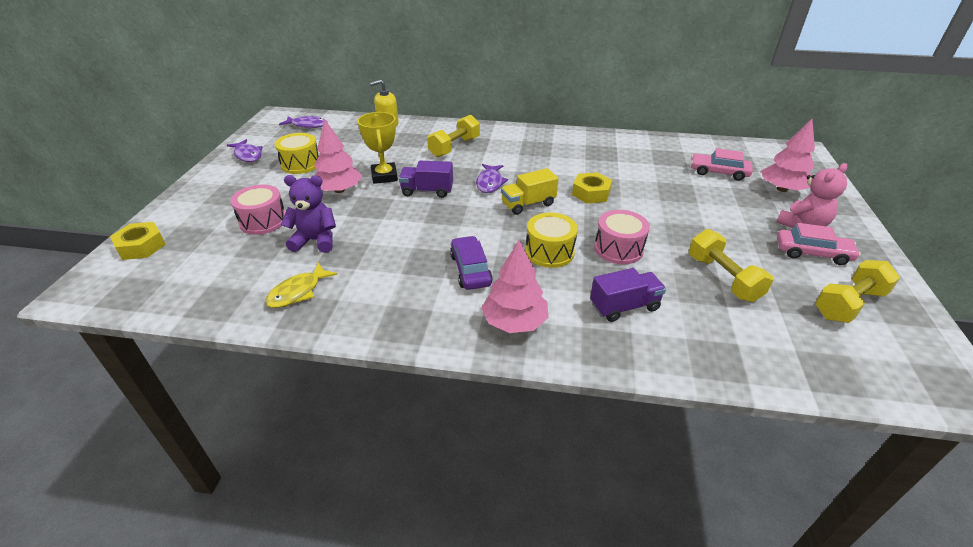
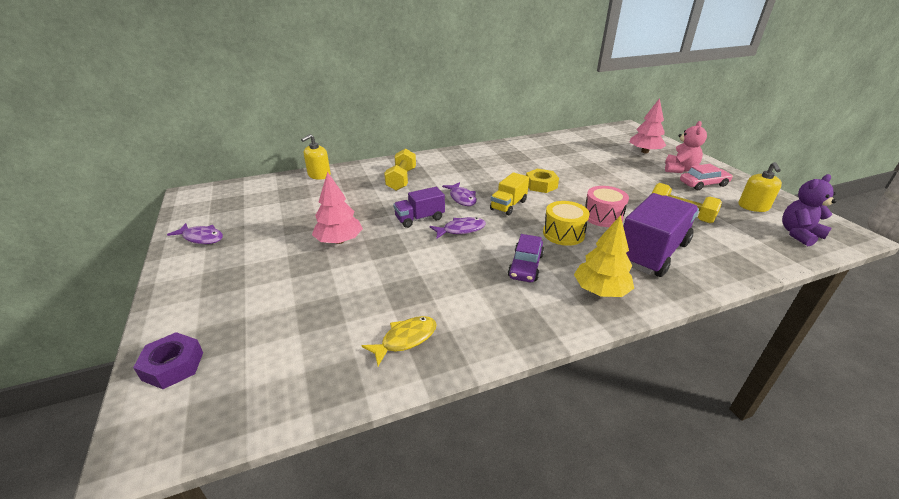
camera: 30 degrees left, 5 degrees down
(141, 246) = (173, 366): yellow nut -> purple nut
(263, 221) = (293, 291): pink drum -> none
(298, 292) = (405, 339): yellow fish -> yellow fish turned 135 degrees counterclockwise
(301, 164) = (272, 230): yellow drum -> none
(307, 125) = (238, 195): purple fish -> purple fish (461, 230)
(315, 241) = (368, 290): purple teddy bear -> purple teddy bear (799, 234)
(384, 176) = (368, 218): yellow trophy -> none
(470, 270) = (525, 266): purple car -> purple car turned 120 degrees counterclockwise
(514, 322) = (600, 291): pink tree -> yellow tree
(624, 306) = (651, 252): purple truck -> purple truck, size x1.83
(718, 172) = (600, 151): pink car -> none
(848, 304) = (753, 207): yellow dumbbell -> yellow soap dispenser

